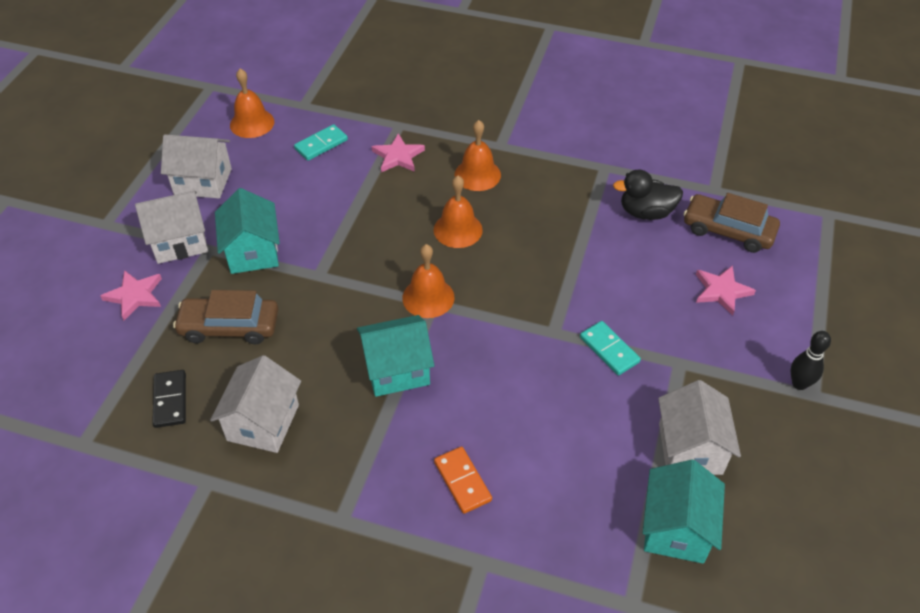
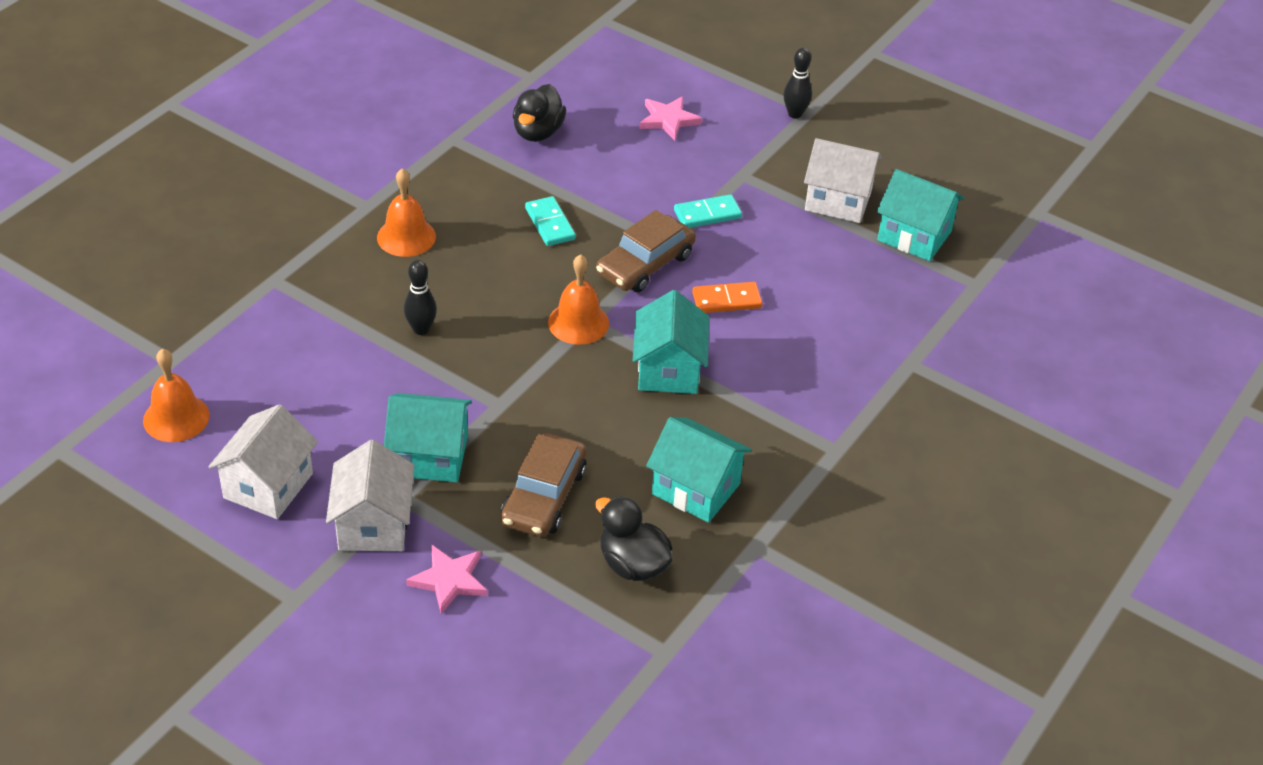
camera: 75 degrees left, 5 degrees down
(170, 400) = (633, 564): black domino -> black duck
(263, 422) = (695, 489): white house -> turquoise house
(321, 144) = (265, 358): turquoise domino -> turquoise domino (550, 224)
(381, 210) = (421, 329): none -> black bowling pin
(398, 156) = (333, 294): pink star -> none
(458, 230) = (487, 275): orange bell -> none
(462, 481) = (822, 355): orange domino -> orange domino (727, 300)
(728, 230) = (592, 88): brown car -> brown car (645, 264)

